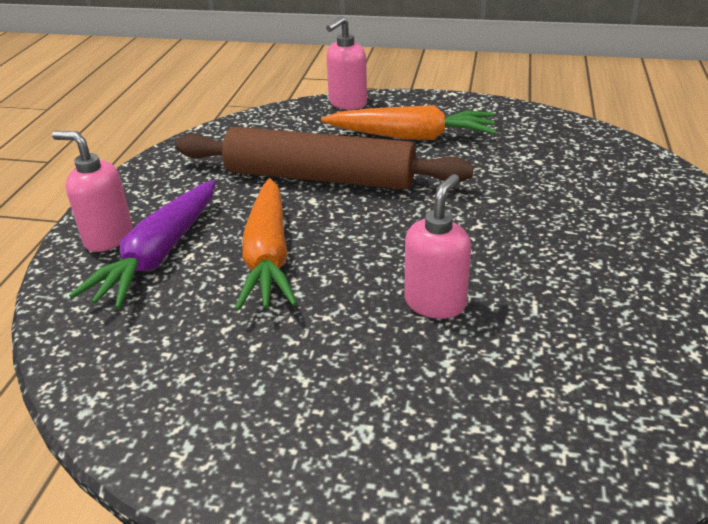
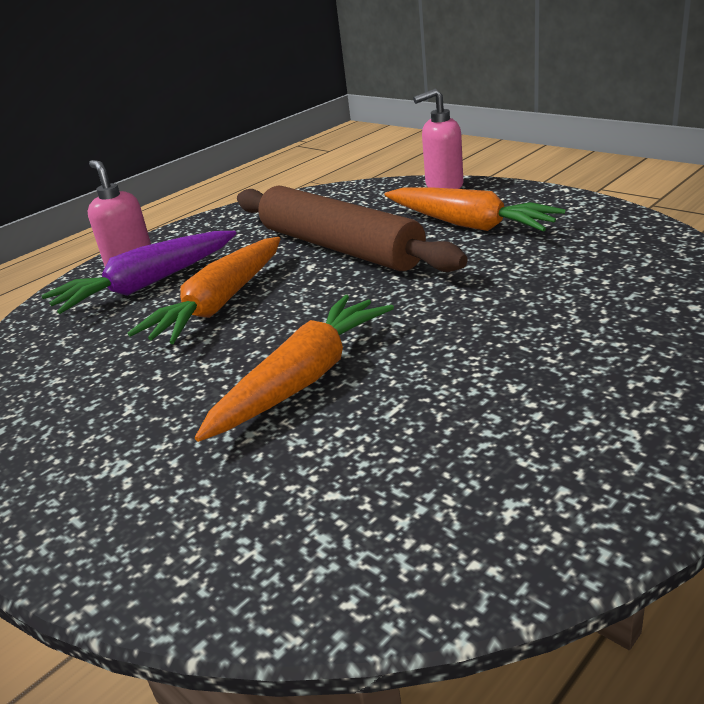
camera: 35 degrees right, 5 degrees down
(435, 303) = (304, 379): pink soap dispenser -> orange carrot

